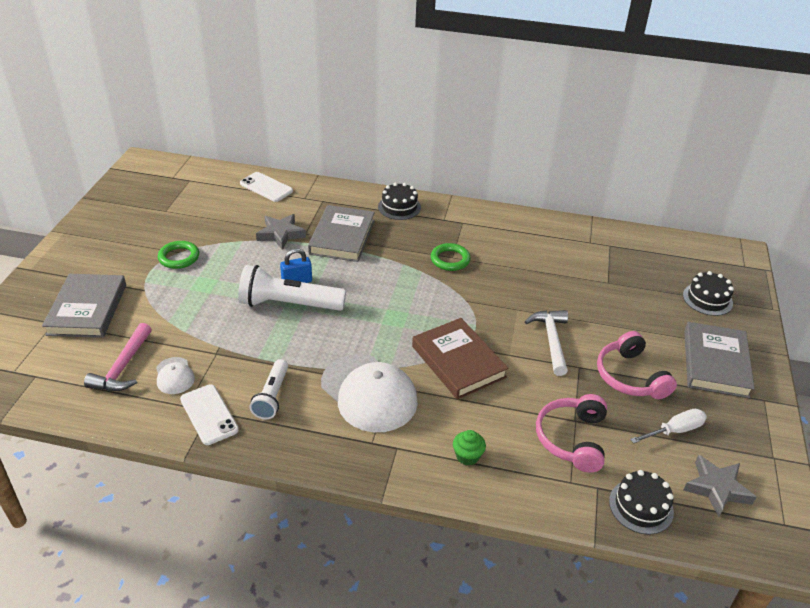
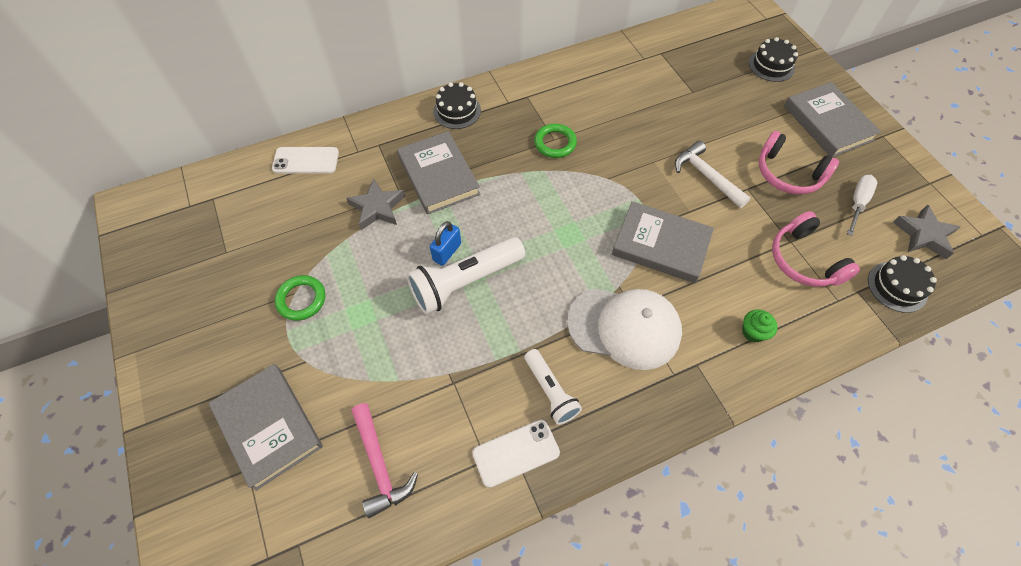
camera: 35 degrees left, 20 degrees up
(174, 376) = (440, 436): white cap -> none
(209, 414) = (516, 453): white phone -> white phone turned 45 degrees counterclockwise
(458, 362) = (660, 245): brown book -> grey book

